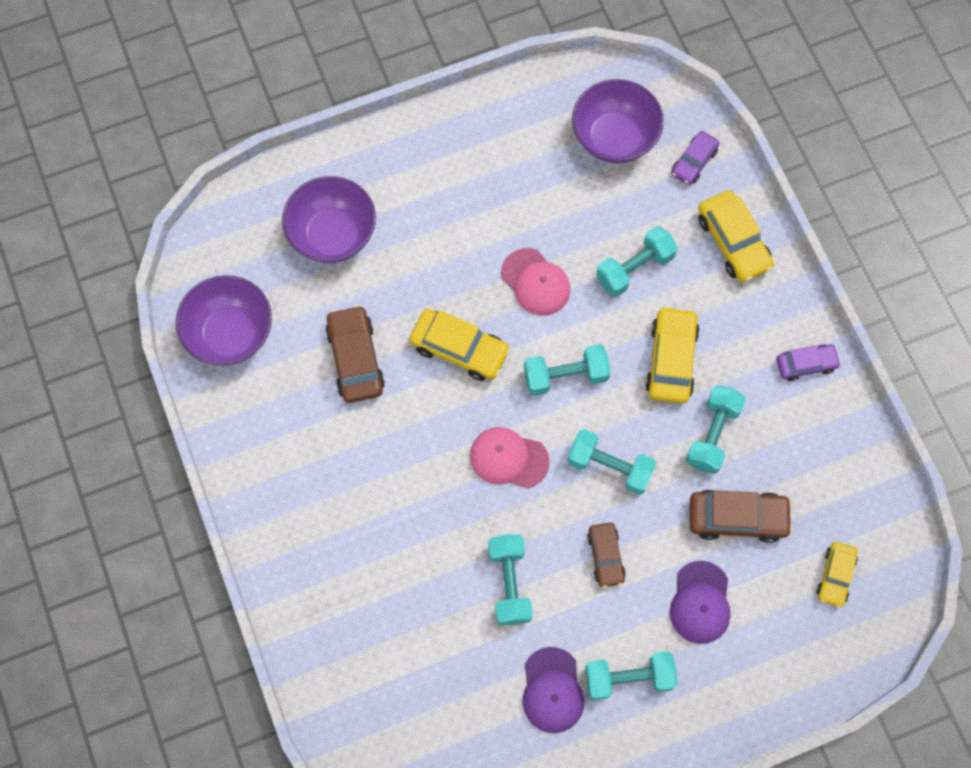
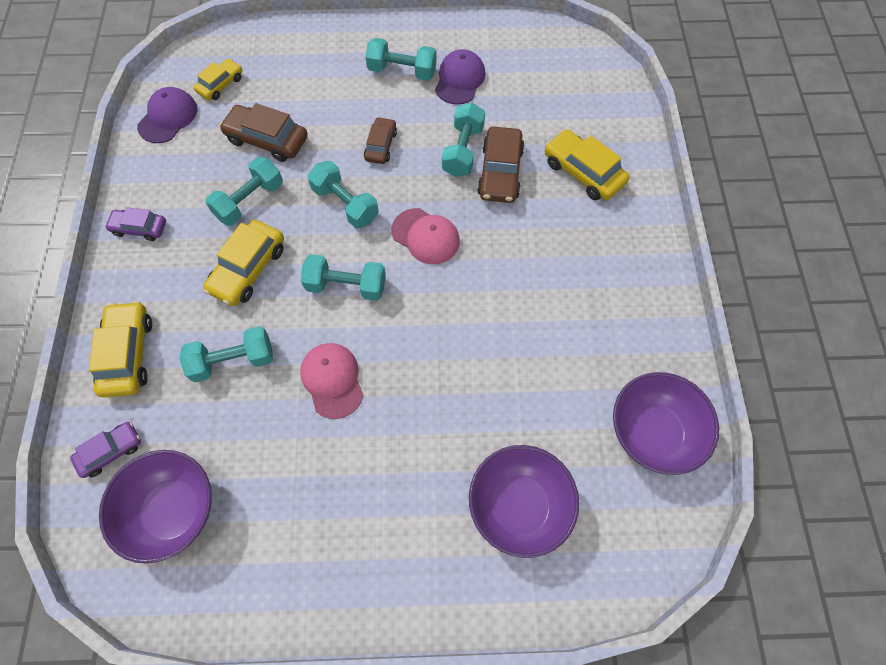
camera: 160 degrees left, 5 degrees down
(355, 359) = (533, 365): brown car -> brown car (500, 172)
(459, 349) = (431, 341): yellow car -> yellow car (583, 172)
(700, 603) = (326, 97): purple cap -> purple cap (168, 117)

